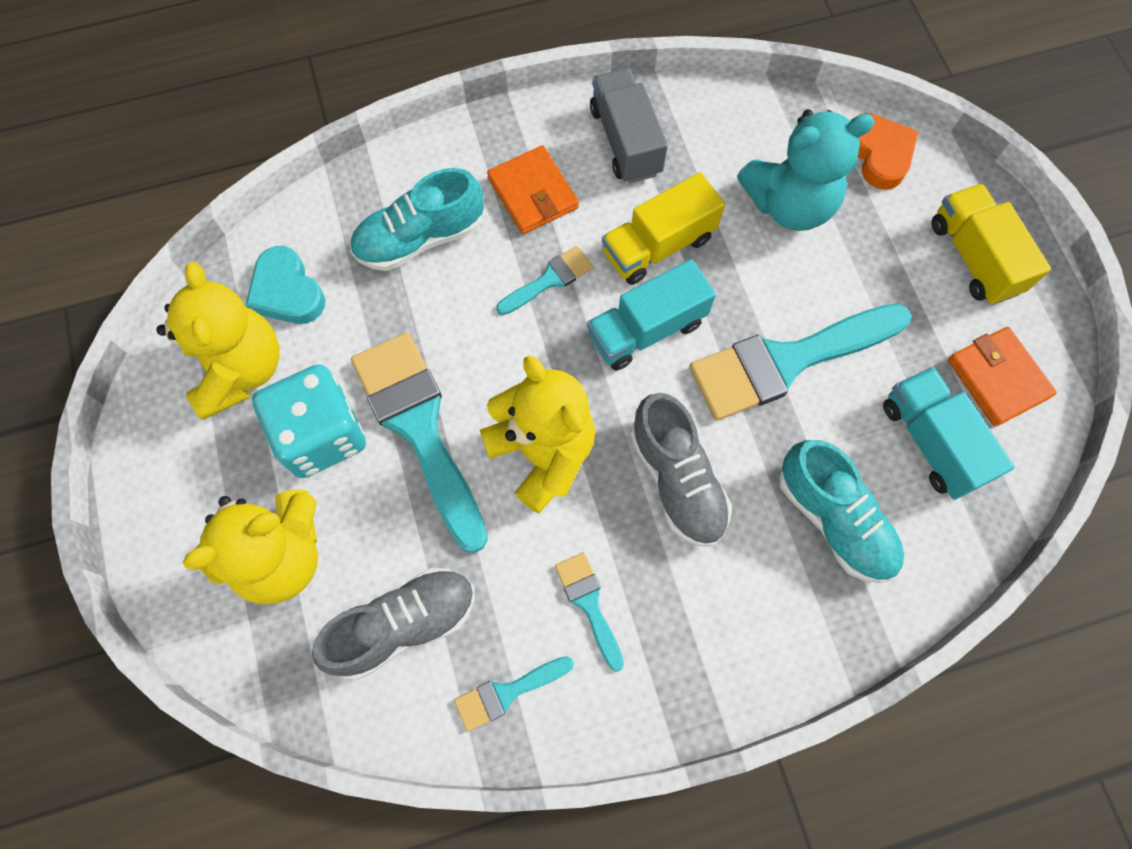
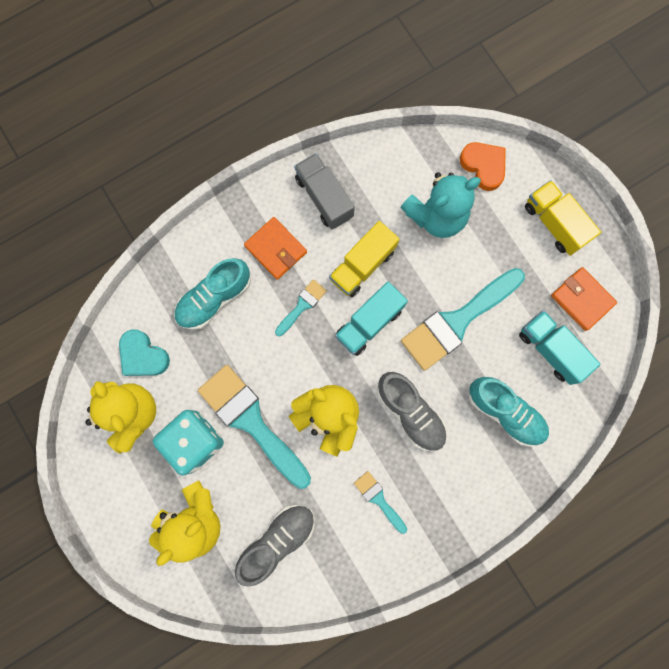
camera: 15 degrees left, 10 degrees up
(507, 692) = (346, 561): turquoise brush -> none

